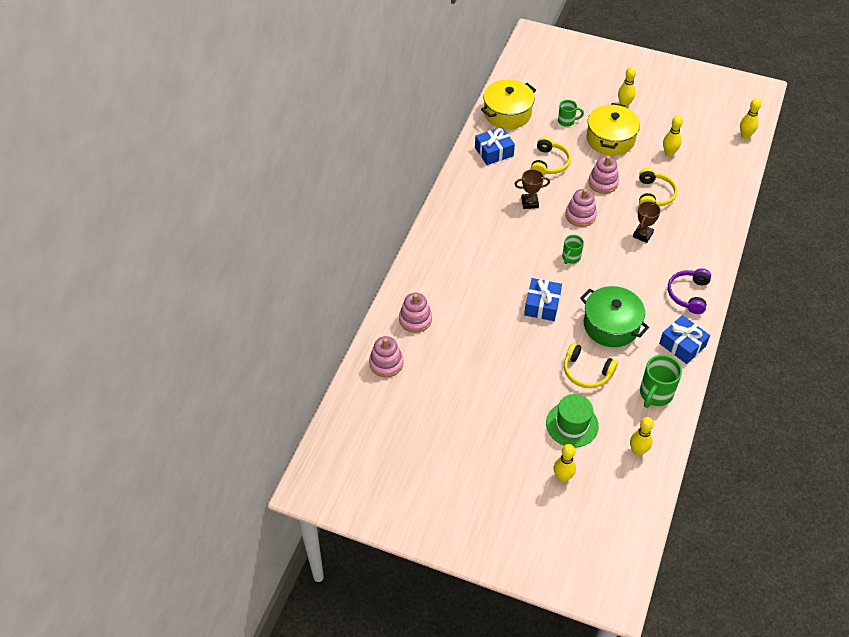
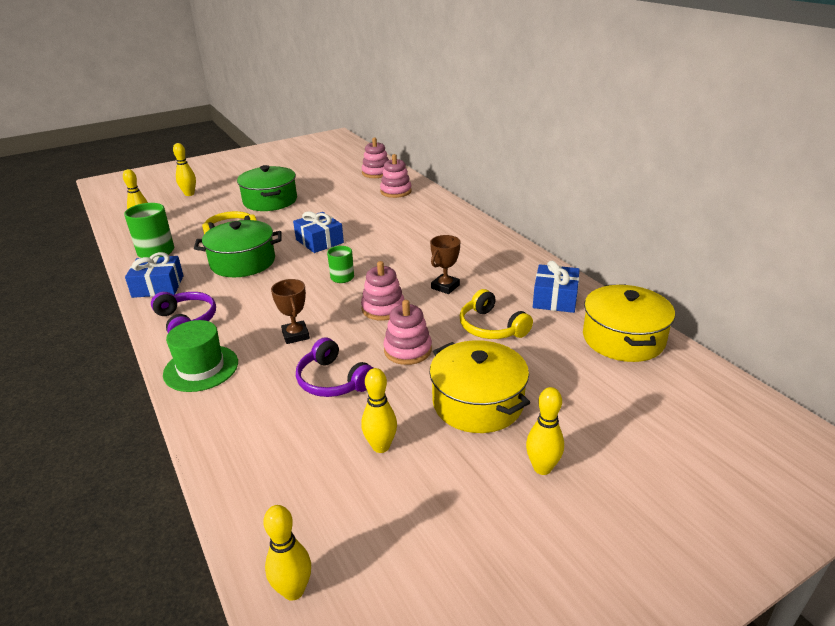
camera: 130 degrees right, 20 degrees down
(514, 396) = (270, 201): none -> green pot
(567, 121) = (558, 382): green mug -> none
(572, 424) = (210, 211): green hat -> green hat (201, 368)
(654, 195) = (333, 381): yellow headphones -> purple headphones

